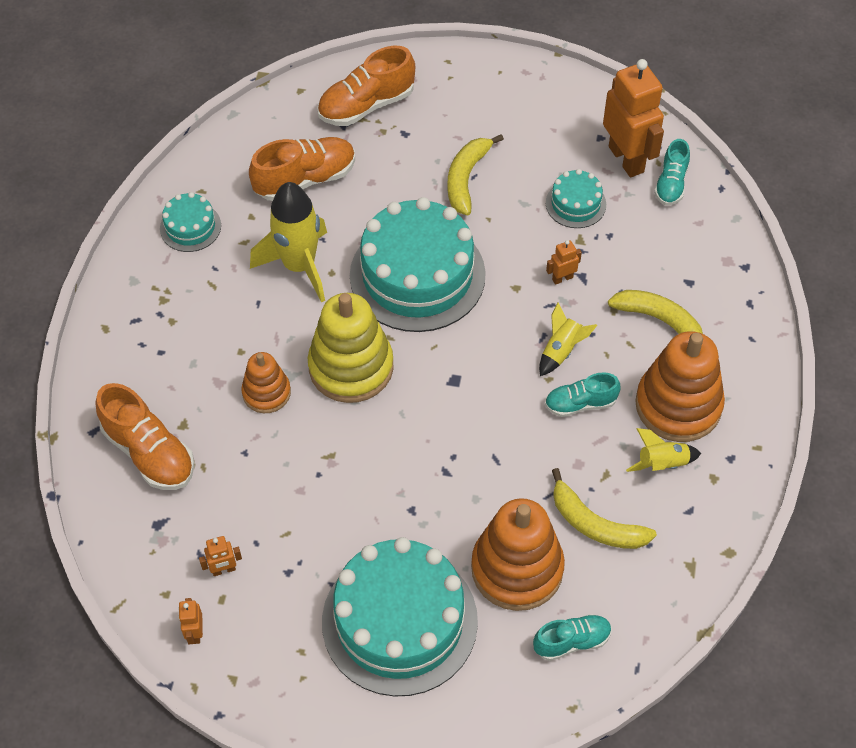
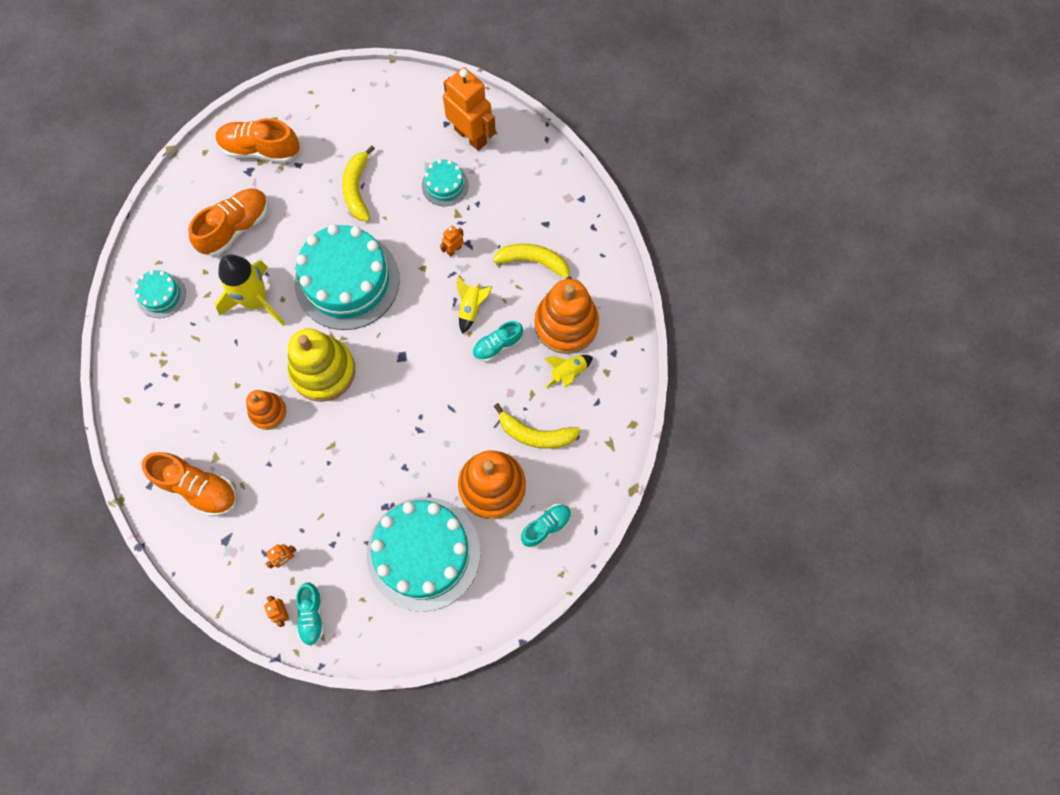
camera: 20 degrees left, 15 degrees up
(366, 105) = (260, 149): orange shoe -> orange shoe turned 60 degrees clockwise
(671, 184) = (509, 147): turquoise shoe -> turquoise shoe (312, 615)

